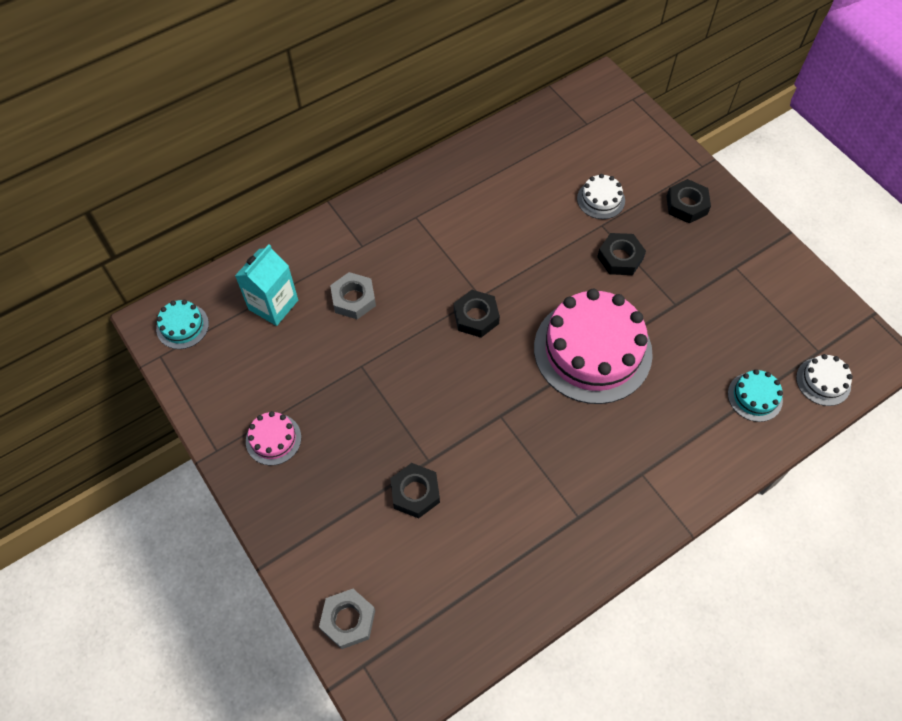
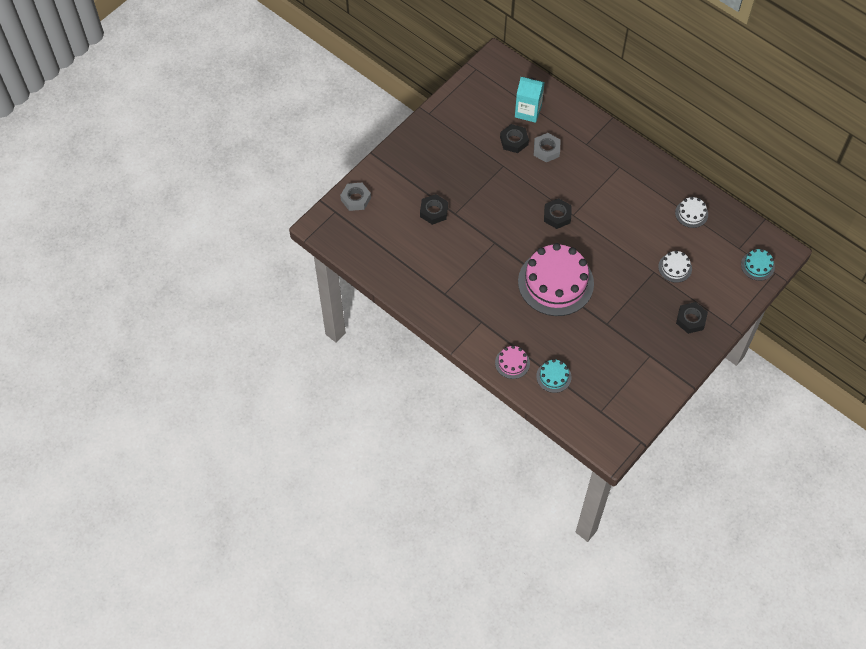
camera: 75 degrees right, 0 degrees up
(182, 326) = (498, 73): turquoise cake -> turquoise cake (757, 266)
(273, 439) = (444, 137): pink cake -> pink cake (512, 363)
(620, 258) = (631, 286): black nut -> black nut (514, 141)
(823, 381) = (578, 415): white cake -> white cake (691, 213)

